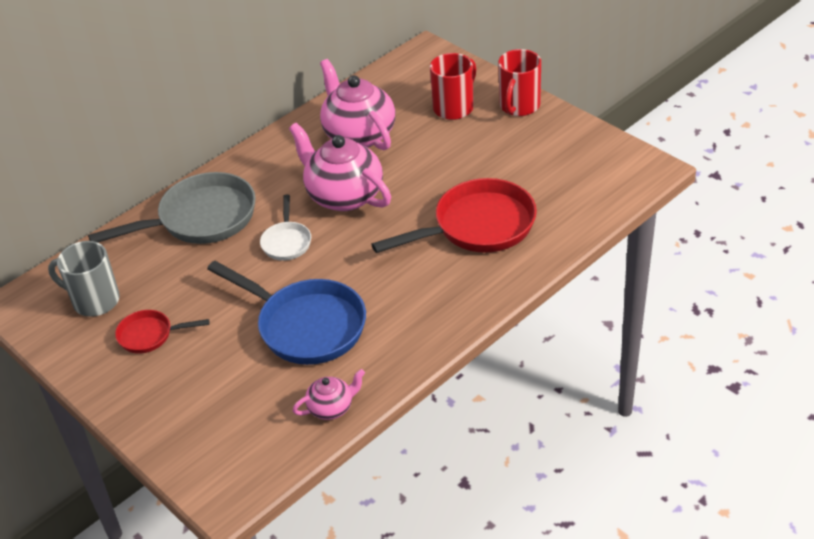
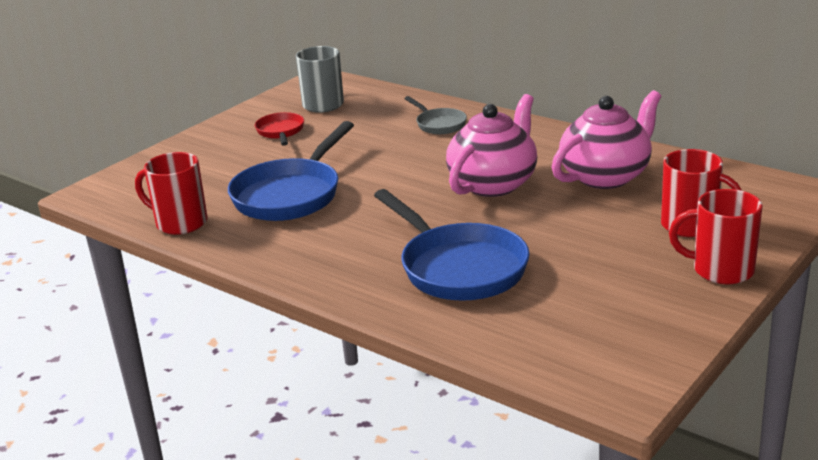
camera: 80 degrees right, 15 degrees down
(200, 219) = (439, 124): grey pan -> grey pan, size x0.51
(286, 242) = (412, 167): white pan -> none
(331, 408) = (180, 223): pink teapot -> red mug
(477, 227) = (458, 267): red pan -> blue pan

